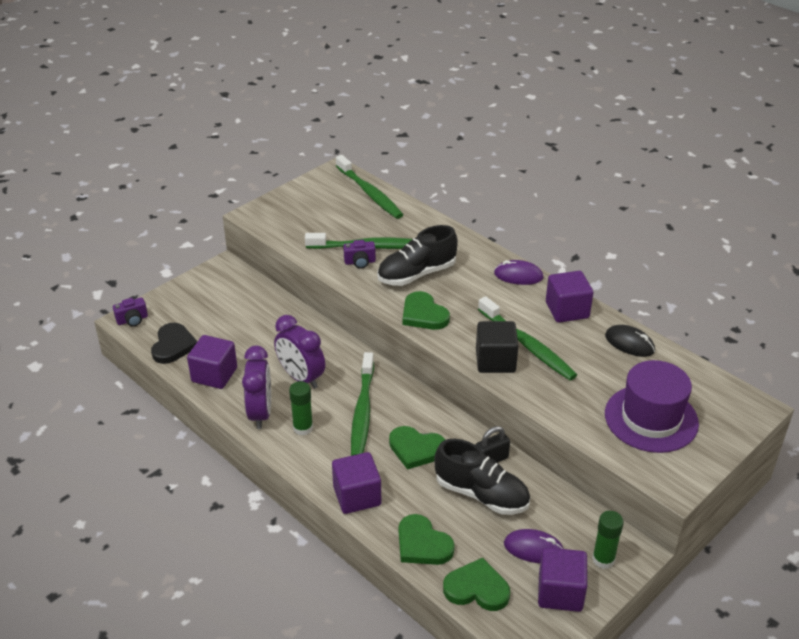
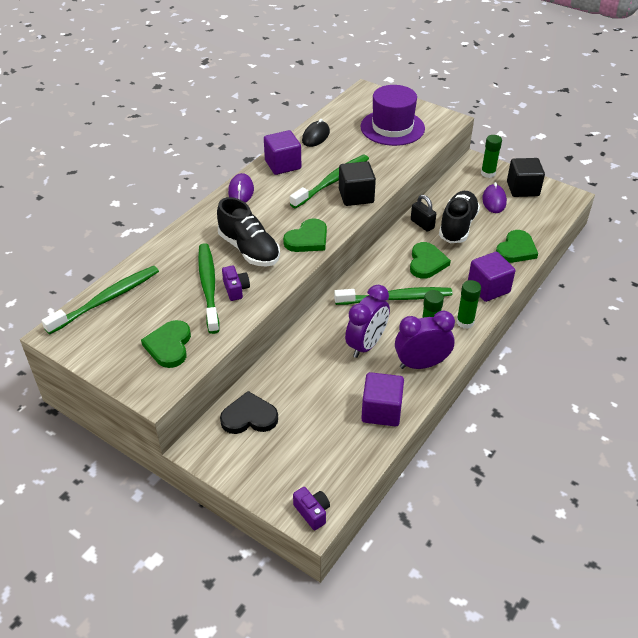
camera: 100 degrees left, 5 degrees up
(173, 345) = (347, 458): black heart -> black heart (249, 417)
(308, 461) = (465, 322): none -> green glue stick
(477, 588) = (539, 222): green heart -> green heart (169, 346)
(560, 592) = (522, 189): purple cube -> black cube

